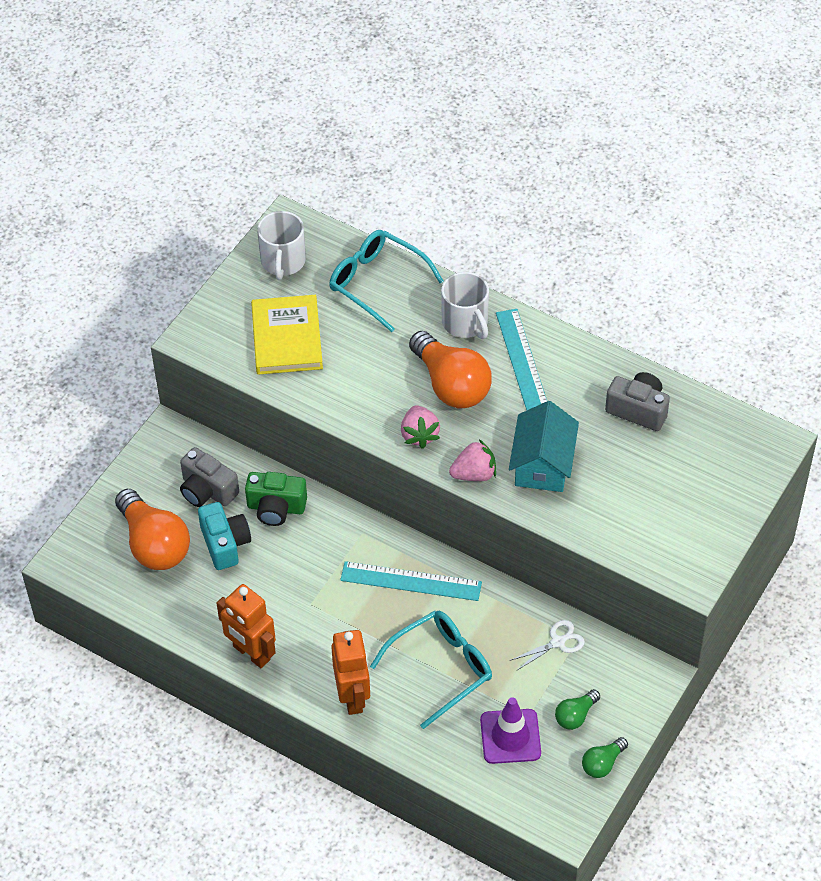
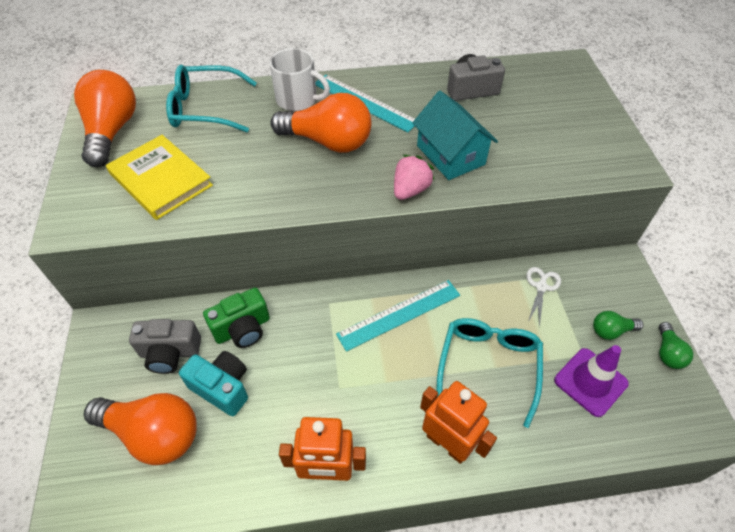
camera: 40 degrees left, 0 degrees up
(283, 262) = (112, 131): white mug -> orange light bulb
(419, 435) = (339, 187): pink strawberry -> none
(575, 716) = (611, 331): green light bulb -> green light bulb turned 75 degrees clockwise

